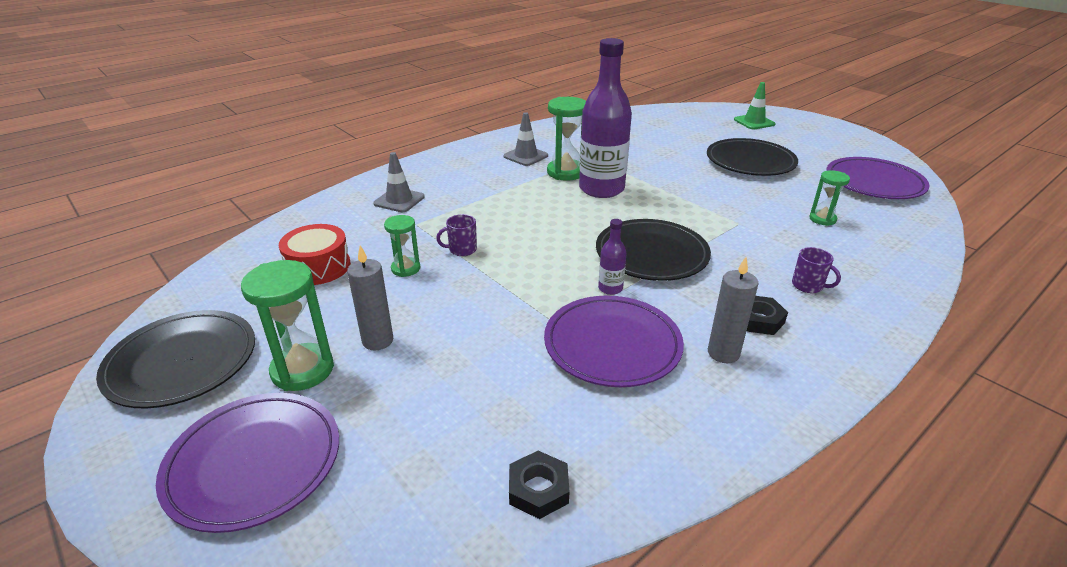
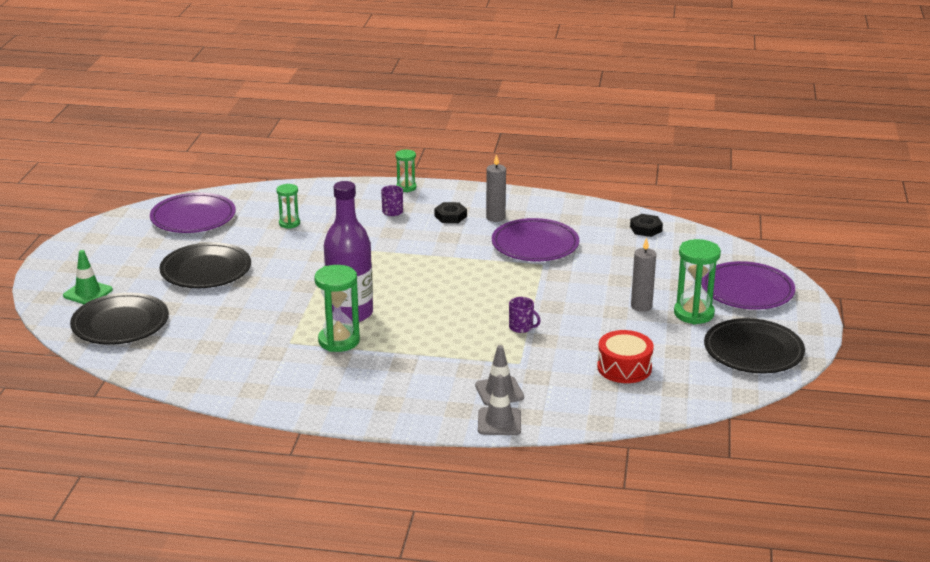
camera: 130 degrees left, 5 degrees down
(405, 268) = (573, 335): green hourglass -> green hourglass (406, 187)
(526, 156) = (329, 375): grey traffic cone -> grey traffic cone (499, 422)
(610, 288) = (485, 262): purple bottle -> none
(651, 254) = (425, 263): black plate -> black plate (120, 323)

